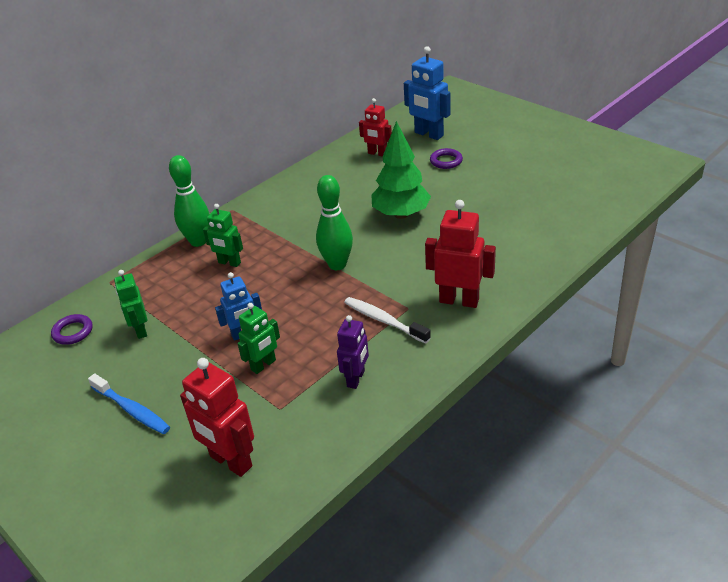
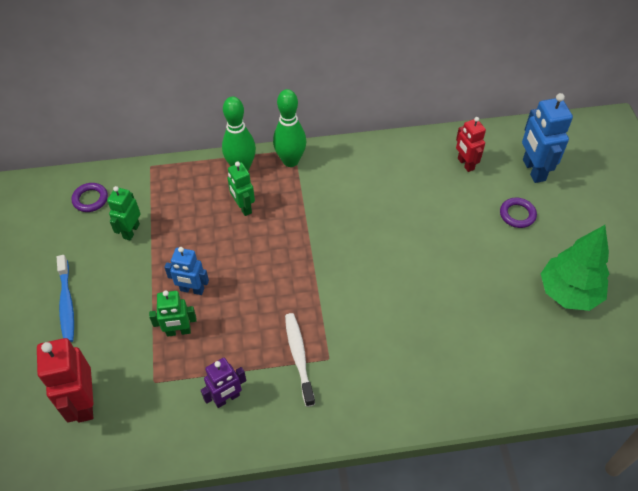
camera: 35 degrees right, 15 degrees up
(337, 264) = (318, 270): green bowling pin -> green bowling pin (290, 161)
(401, 214) = (418, 251): green tree -> green tree (568, 293)
(459, 300) = (375, 383): red robot -> none

